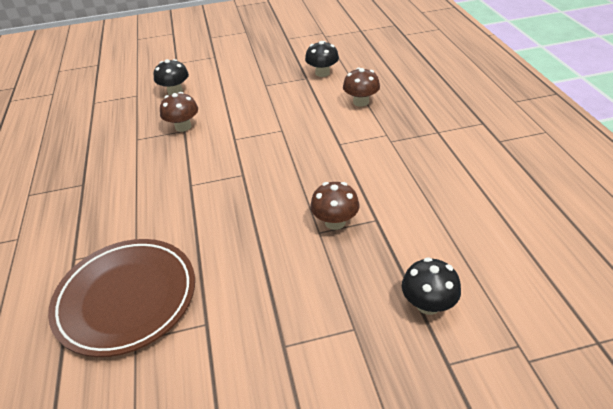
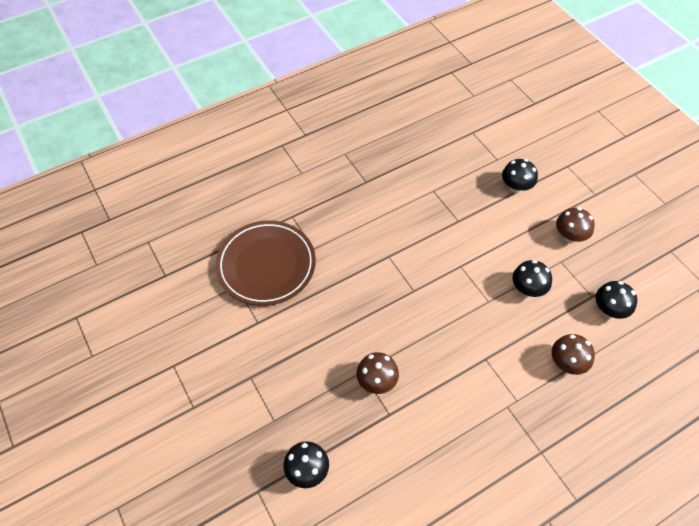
camera: 70 degrees right, 15 degrees up
(183, 126) = (463, 218): brown mushroom -> brown mushroom (569, 236)
(281, 106) = (527, 289): none -> black mushroom

